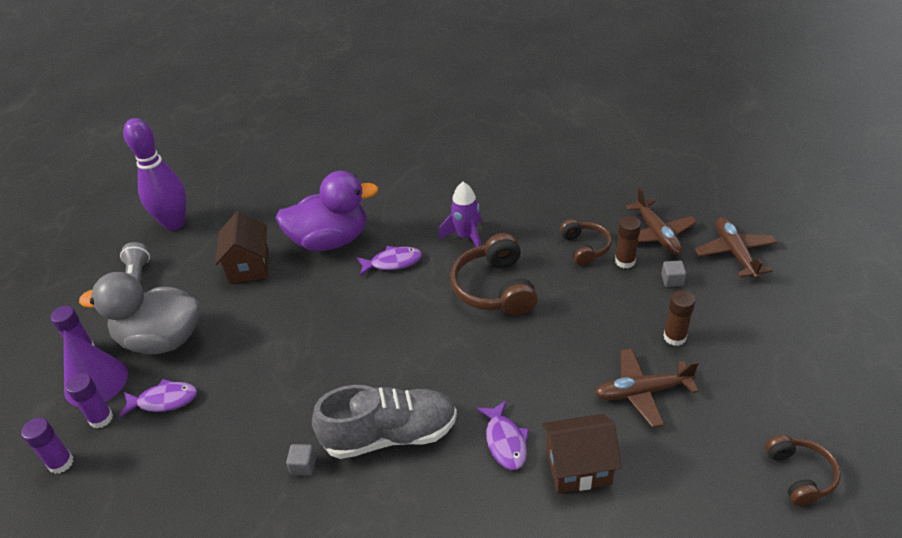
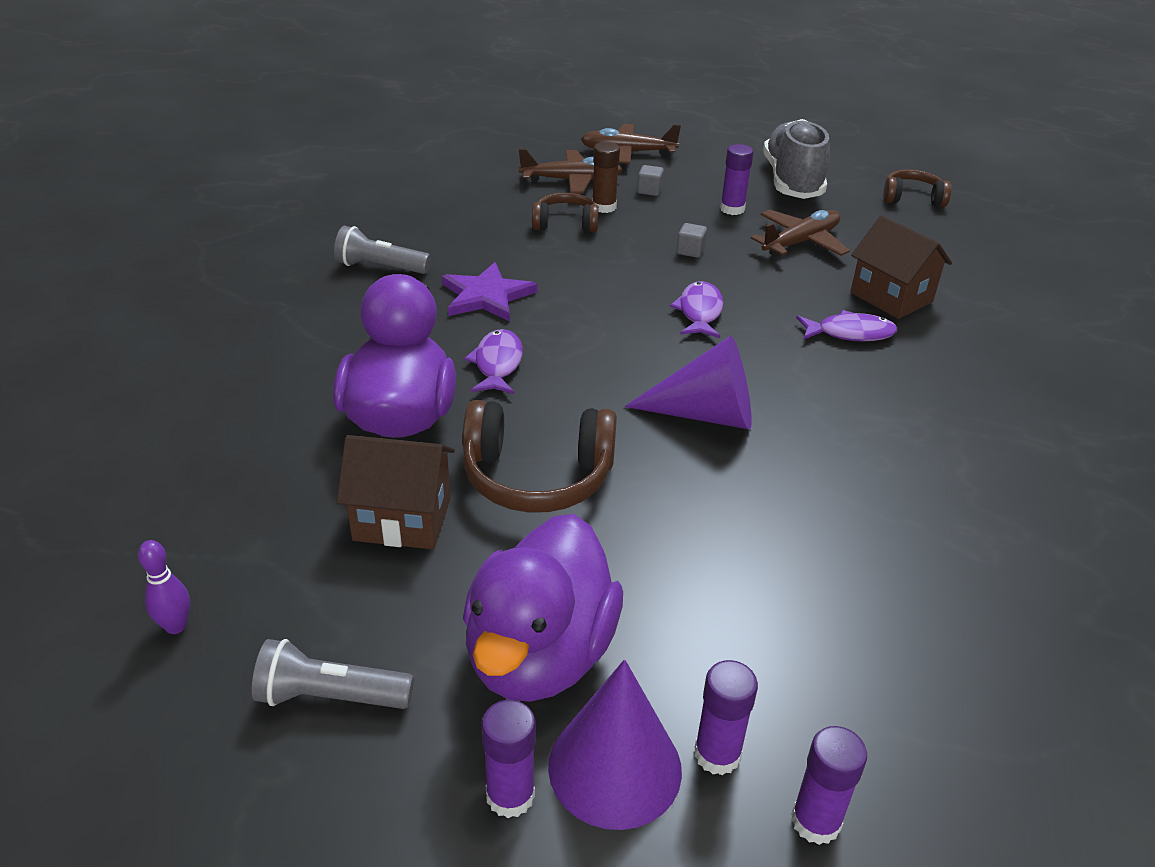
camera: 80 degrees left, 5 degrees down
(162, 340) = (539, 654): grey duck -> purple duck
(164, 400) = (698, 653): purple fish -> purple fish (699, 312)
(174, 223) = (176, 626): purple bowling pin -> purple bowling pin, size x0.41
(303, 466) = (864, 496): grey cube -> grey cube (690, 251)
(370, 369) = (705, 414): none -> purple cone
(390, 435) = (825, 413): grey shoe -> grey shoe (792, 181)
(466, 237) = (486, 296): purple rocket -> purple star
(478, 185) = (380, 267): none -> grey flashlight
(495, 288) = (601, 294): brown headphones -> brown headphones (537, 476)
(578, 467) = (891, 297): brown house -> brown house turned 45 degrees counterclockwise
(642, 392) = (800, 242): brown plane -> brown plane turned 135 degrees counterclockwise
(674, 337) = (732, 209): brown glue stick -> purple glue stick

